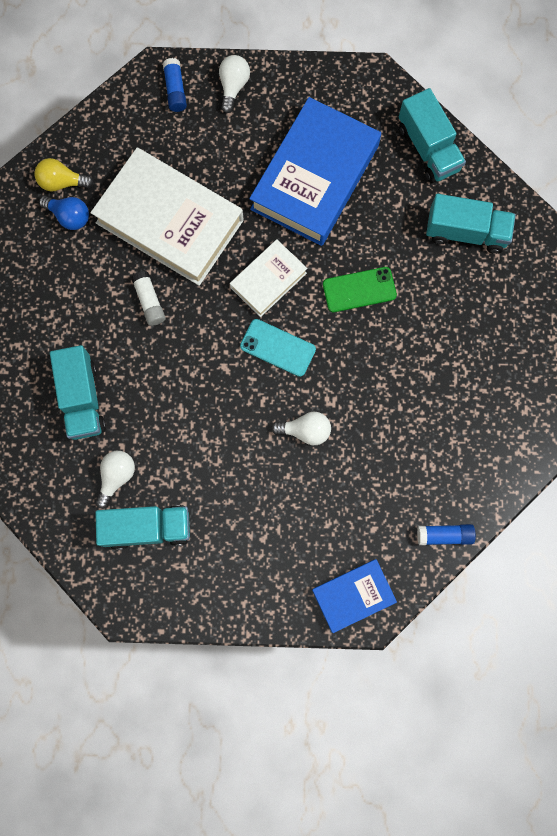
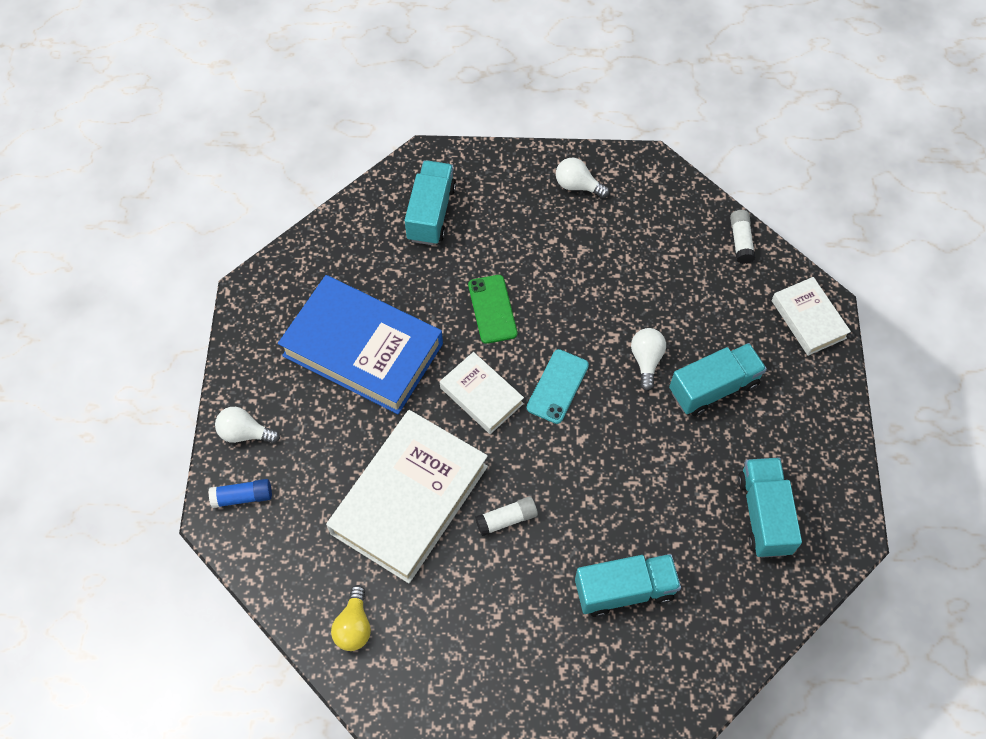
camera: 90 degrees left, 15 degrees down
(69, 216) = (399, 615): blue light bulb -> none
(116, 477) = (711, 548): white light bulb -> white light bulb (577, 186)
(353, 595) = (808, 319): blue book -> white book
(428, 148) = (336, 243): turquoise truck -> turquoise truck (713, 388)
(444, 535) = (740, 241): blue glue stick -> white glue stick

